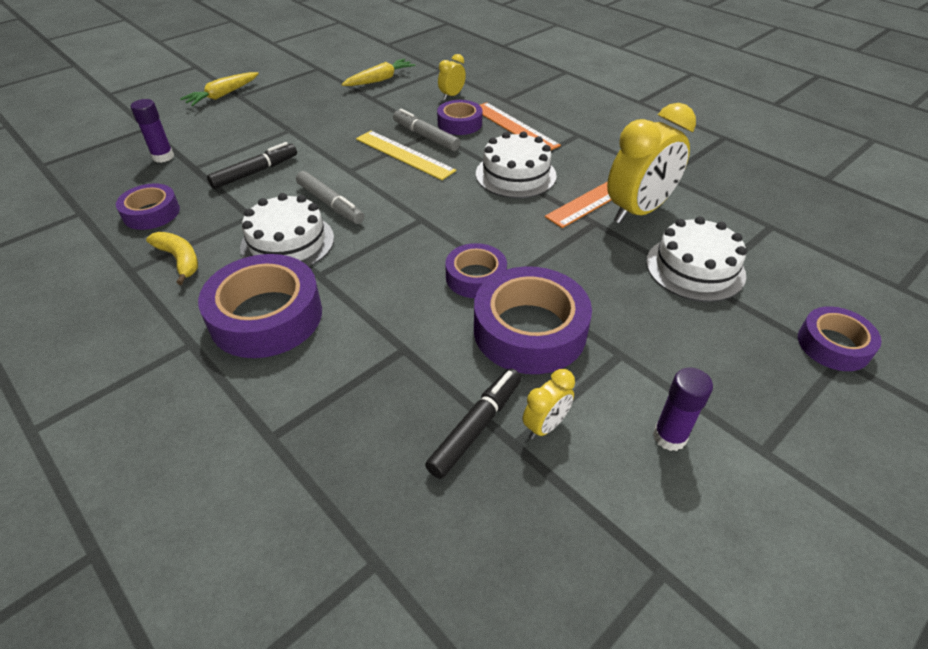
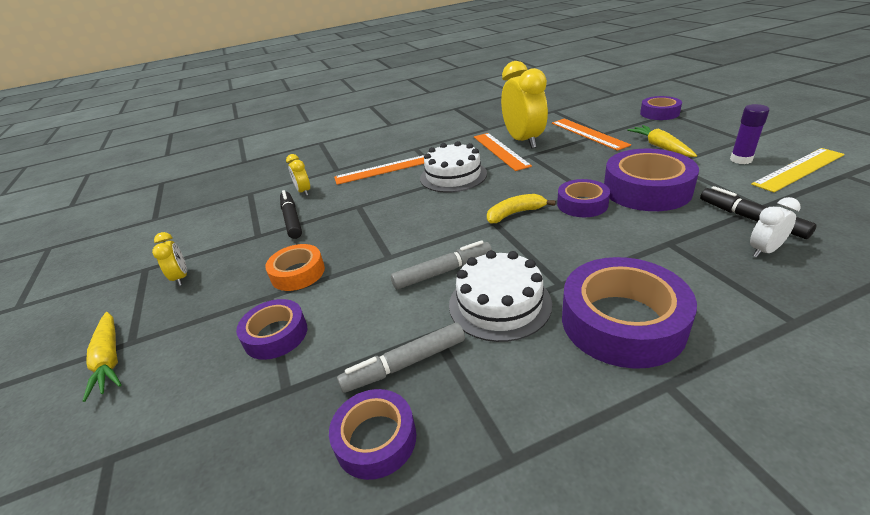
camera: 65 degrees left, 10 degrees down
(163, 157) = (226, 430): purple glue stick -> none
(180, 260) = (502, 400): yellow banana -> yellow banana (515, 213)
(255, 172) = (343, 327): black marker -> black marker (291, 219)
(320, 133) = (298, 273): none -> orange tape
(380, 80) = (227, 228): yellow carrot -> yellow carrot (660, 147)
(400, 430) = (764, 251): none -> white clock
(404, 155) = (384, 223): yellow ruler -> yellow ruler (799, 169)
(426, 136) = (363, 210): grey marker -> grey marker (405, 364)
(459, 123) = (355, 192): purple tape -> purple tape (275, 335)
(545, 426) = (742, 194): yellow clock -> yellow clock (181, 278)
(695, 268) = (588, 133): white cake -> orange ruler

